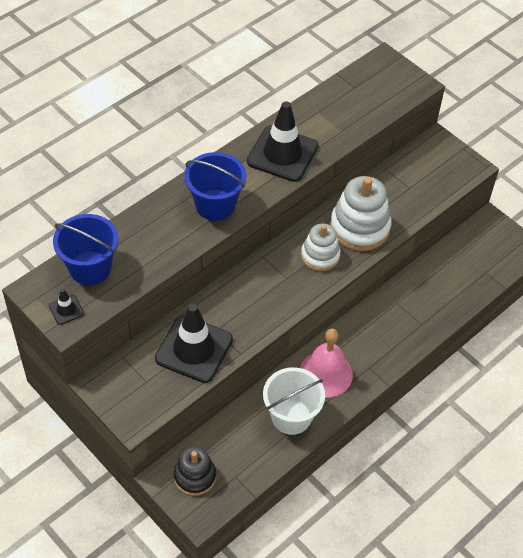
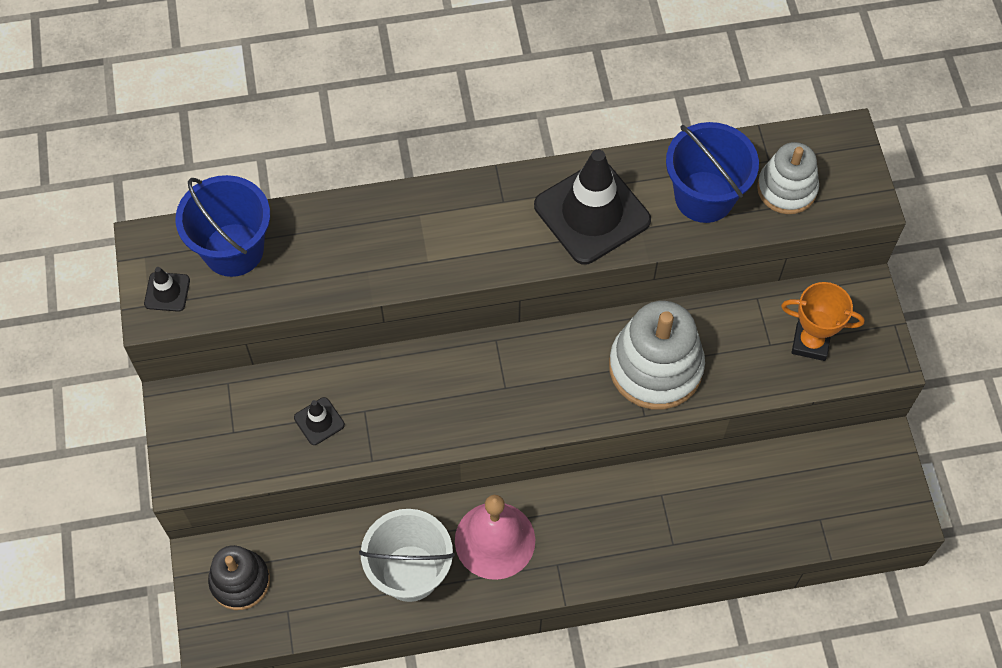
camera: 35 degrees right, 10 degrees up
(194, 349) = (319, 421): black traffic cone -> black traffic cone, size x0.44
(215, 205) = (449, 243): blue bucket -> blue bucket (704, 197)
(320, 256) = (572, 379): white stacking toy -> white stacking toy (786, 189)
(429, 177) = (810, 342): none -> orange trophy

